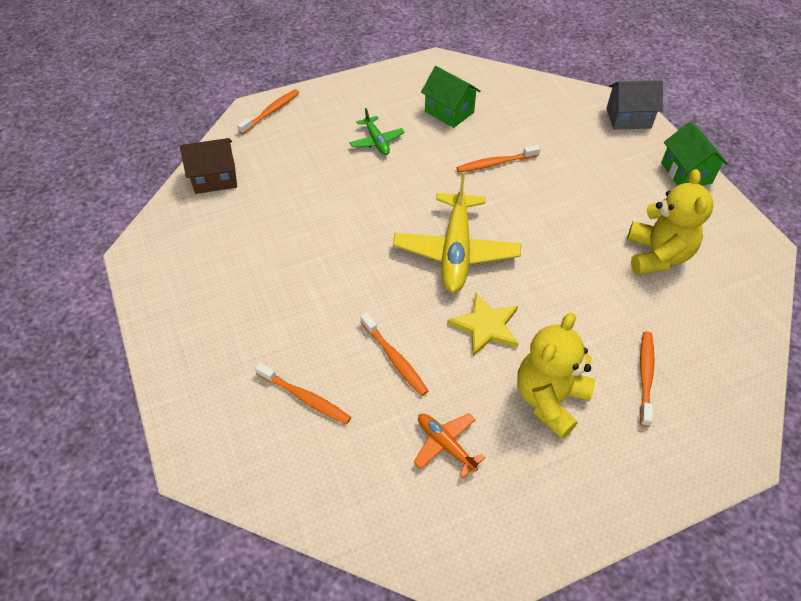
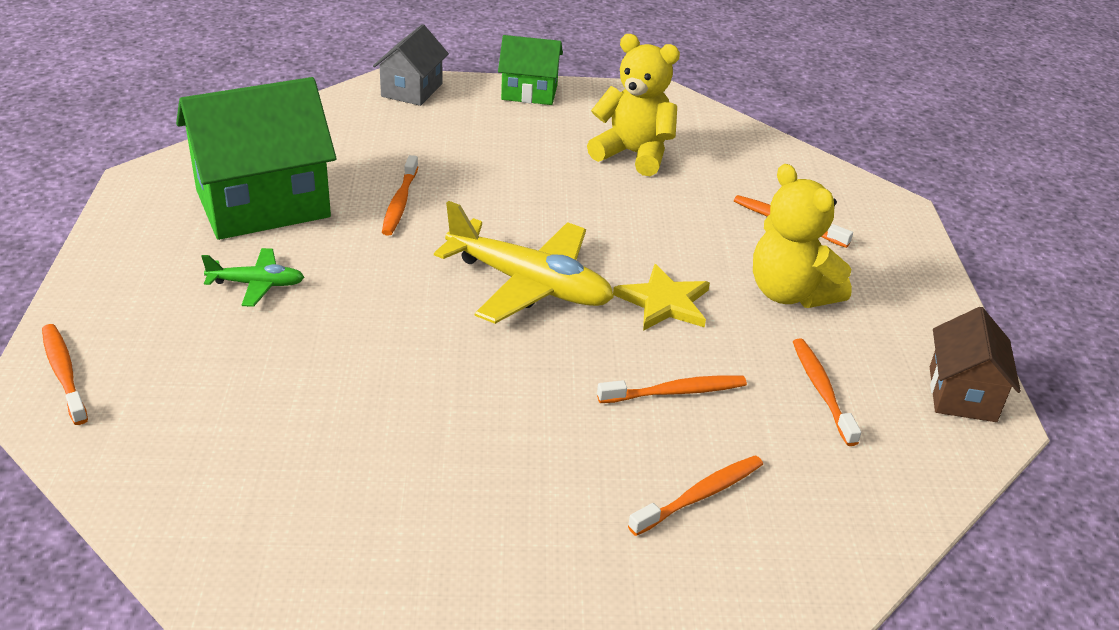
camera: 70 degrees left, 15 degrees down
(215, 179) = (168, 486): brown house -> brown house (962, 394)
(445, 445) = (821, 390): orange plane -> orange toothbrush
(449, 112) = (263, 204): green house -> green house, size x1.85

